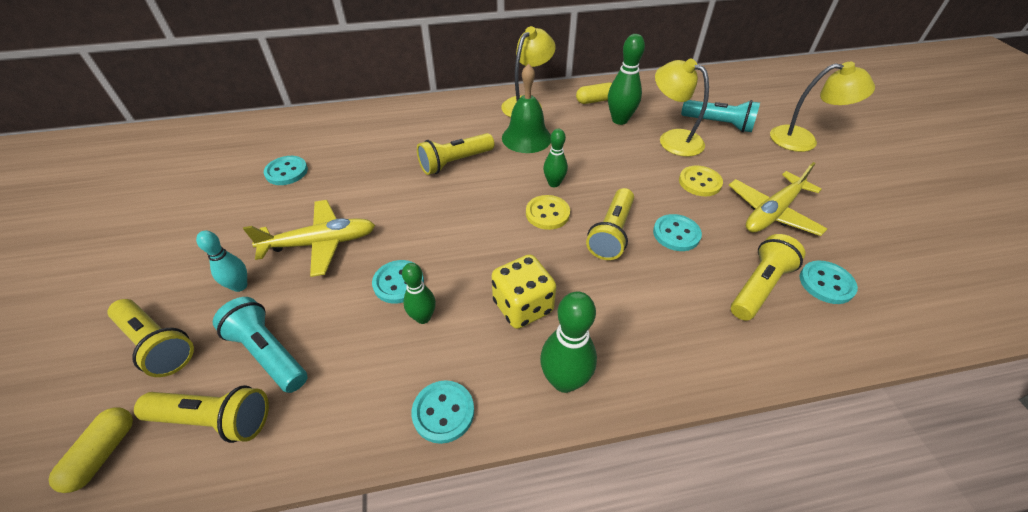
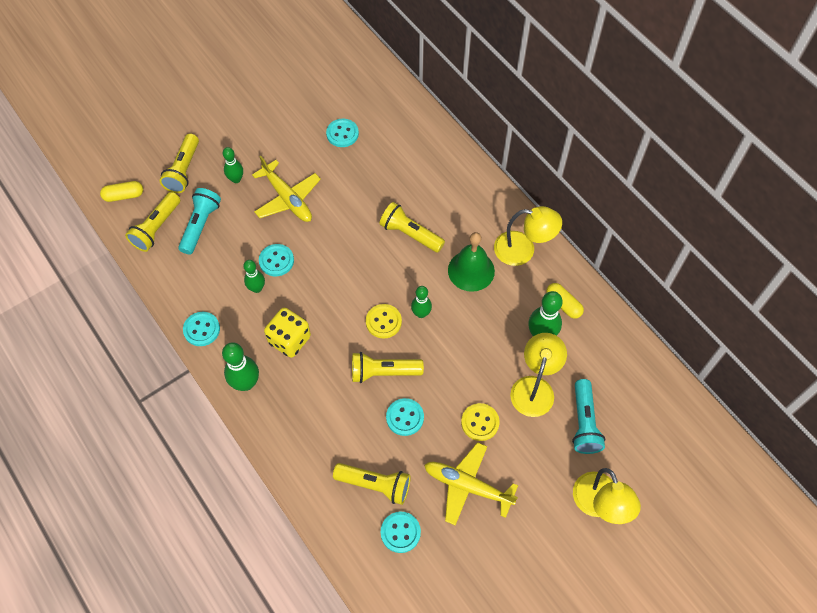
camera: 65 degrees right, 15 degrees up
(215, 420) = (156, 228): yellow flashlight -> yellow flashlight turned 45 degrees clockwise
(240, 286) = (236, 179): turquoise bowling pin -> green bowling pin

